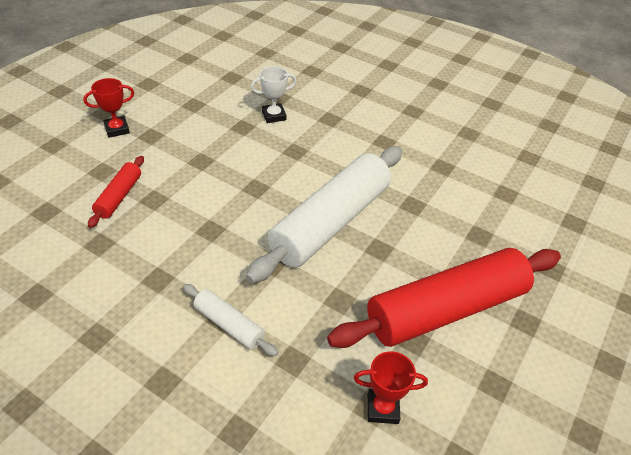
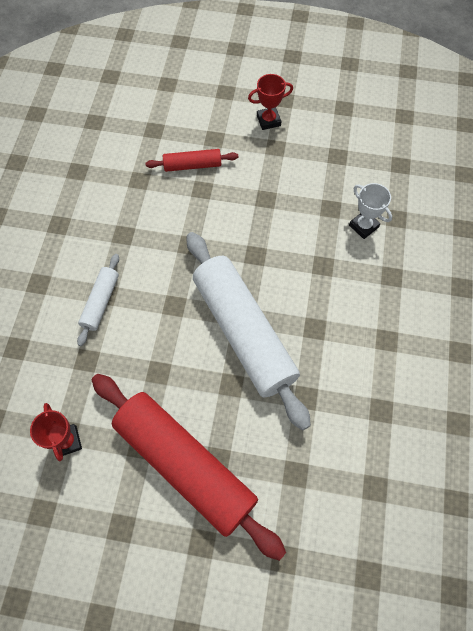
camera: 70 degrees right, 20 degrees up
(117, 129) = (268, 120): red trophy -> red trophy turned 60 degrees counterclockwise
(331, 222) = (243, 332): white rolling pin -> white rolling pin turned 45 degrees clockwise

